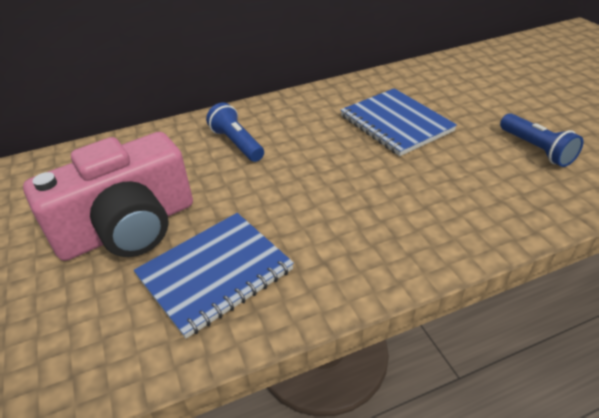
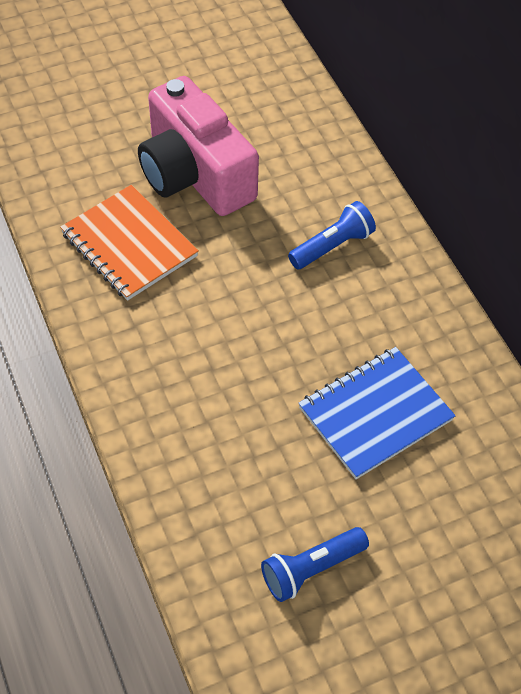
camera: 85 degrees right, 15 degrees up
(215, 274) = (129, 245): blue notebook -> orange notebook

